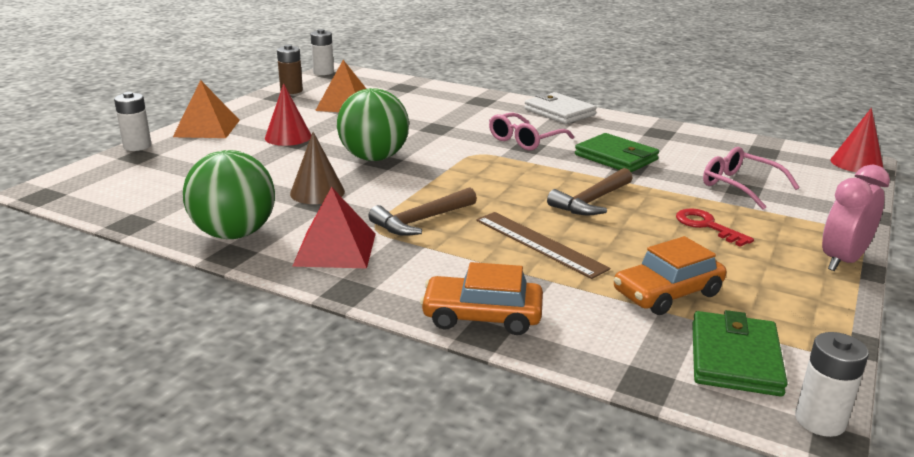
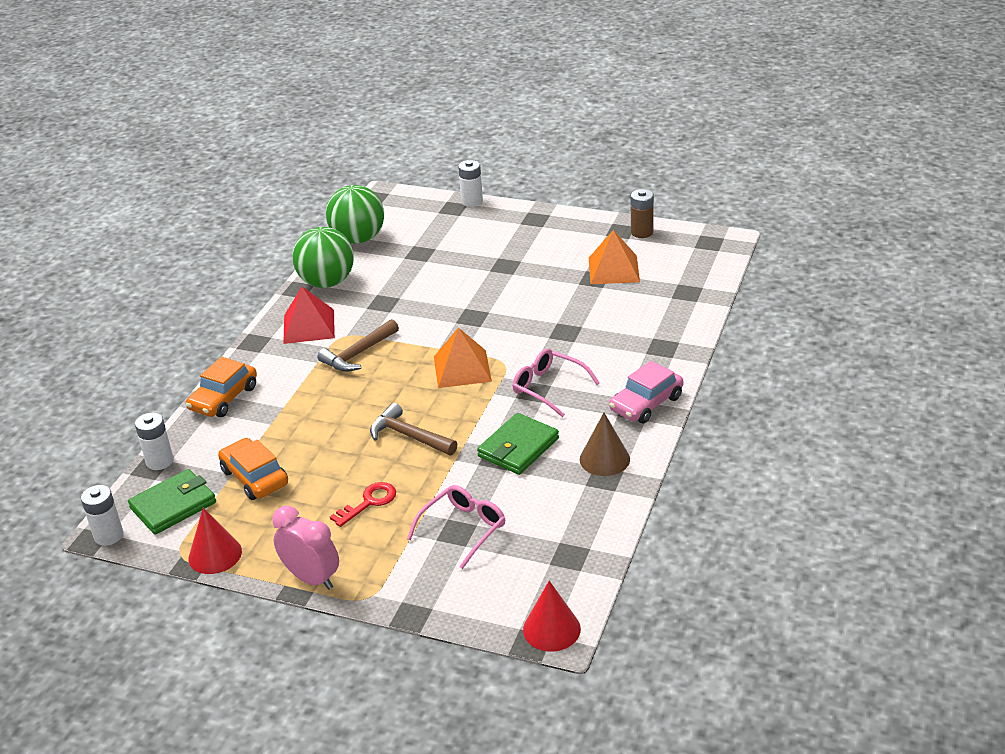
camera: 85 degrees right, 10 degrees up
(207, 128) = (522, 218): orange pyramid -> orange pyramid (462, 369)
(288, 137) = (514, 260): red cone -> red cone (215, 554)
(317, 192) = (401, 299): brown cone -> brown cone (604, 459)
(323, 72) = (713, 235): white battery -> white battery (160, 461)
(374, 158) = (477, 311): green ball -> green ball (358, 239)
(421, 221) = (358, 354): brown hammer -> brown hammer turned 90 degrees counterclockwise
(482, 316) = (223, 398): orange car -> orange car turned 150 degrees counterclockwise
(539, 244) = (326, 413): brown ruler -> none
(559, 112) = (646, 403): white wallet -> pink car
(734, 358) = (173, 505): green wallet -> green wallet turned 45 degrees counterclockwise

